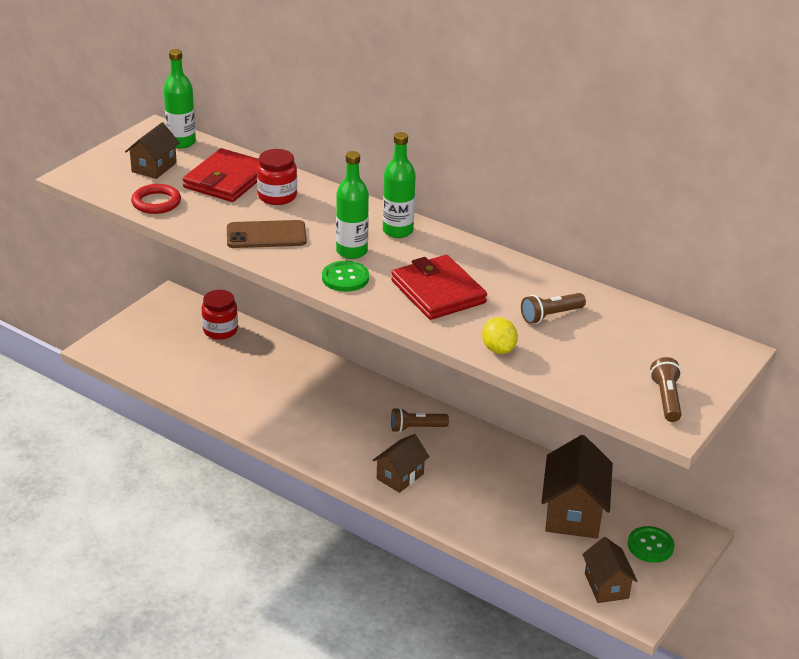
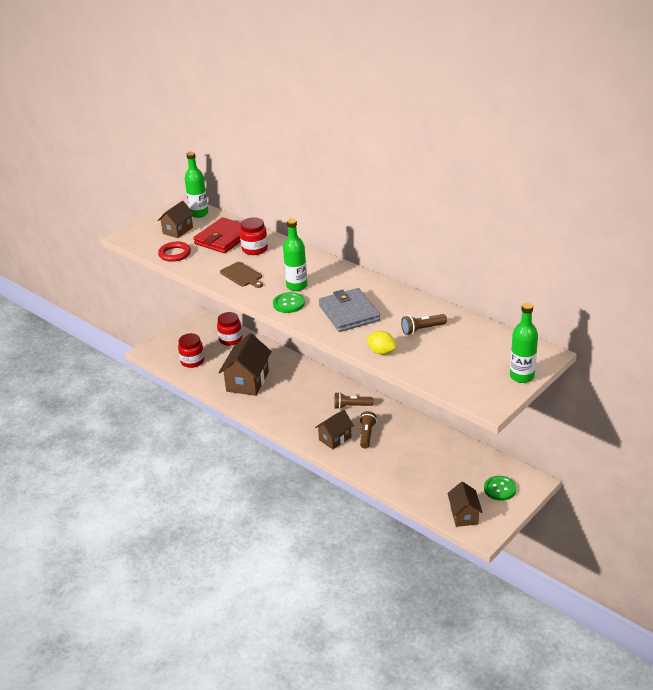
camera: 10 degrees right, 0 degrees up
(167, 363) = (192, 361): none -> red jar
(266, 235) = (242, 275): brown phone -> brown cutting board
(397, 231) = (330, 272): green bottle -> green bottle (522, 376)
(438, 292) = (349, 313): red wallet -> grey wallet
(498, 349) = (381, 352): yellow lemon -> yellow lemon turned 45 degrees counterclockwise
(573, 513) = (449, 465): brown house -> brown house (247, 381)
(666, 399) = (490, 386): brown flashlight -> brown flashlight (367, 434)

